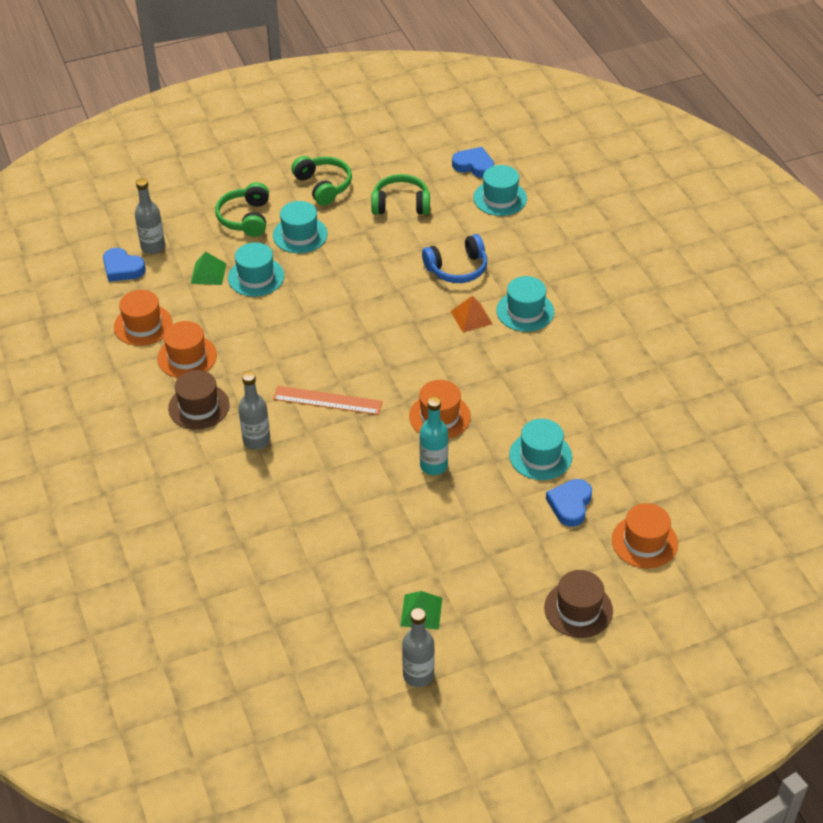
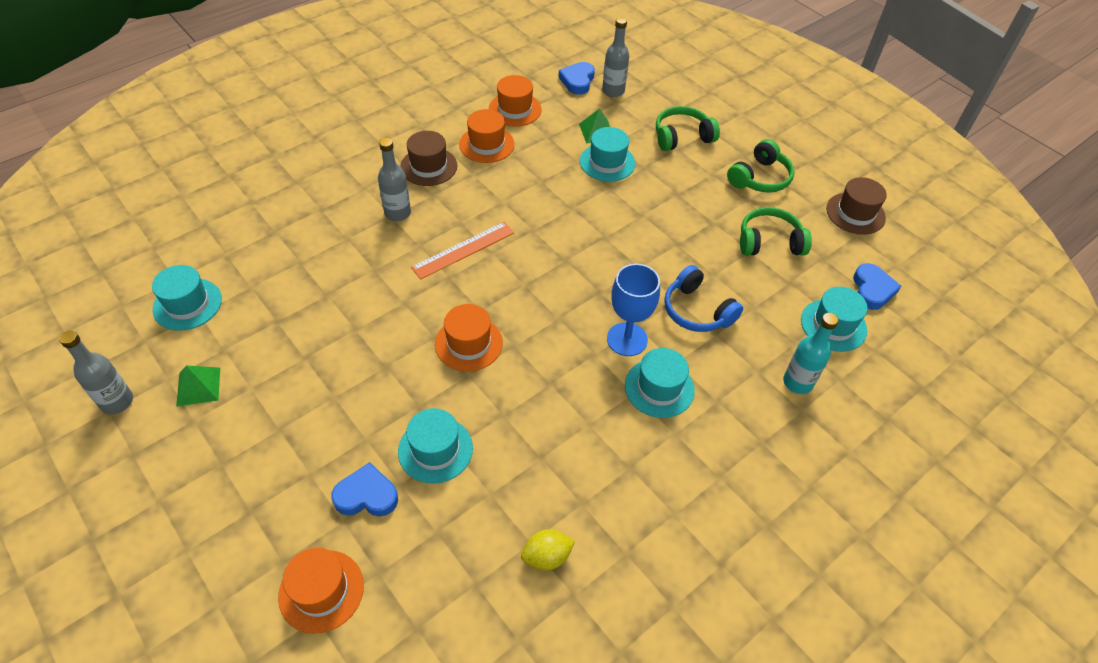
camera: 70 degrees right, 5 degrees up
(300, 235) = (680, 178): turquoise hat -> turquoise hat (187, 304)
(327, 400) = (463, 250): orange ruler -> orange ruler turned 60 degrees clockwise
(401, 204) = (769, 242): green headphones -> green headphones turned 75 degrees counterclockwise
(433, 465) = (397, 353): turquoise bottle -> turquoise bottle (798, 382)
(471, 317) = (627, 339): orange pyramid -> blue goblet
(578, 609) = (210, 535): brown hat -> brown hat (855, 213)
(650, 408) = (547, 557): none -> yellow lemon

